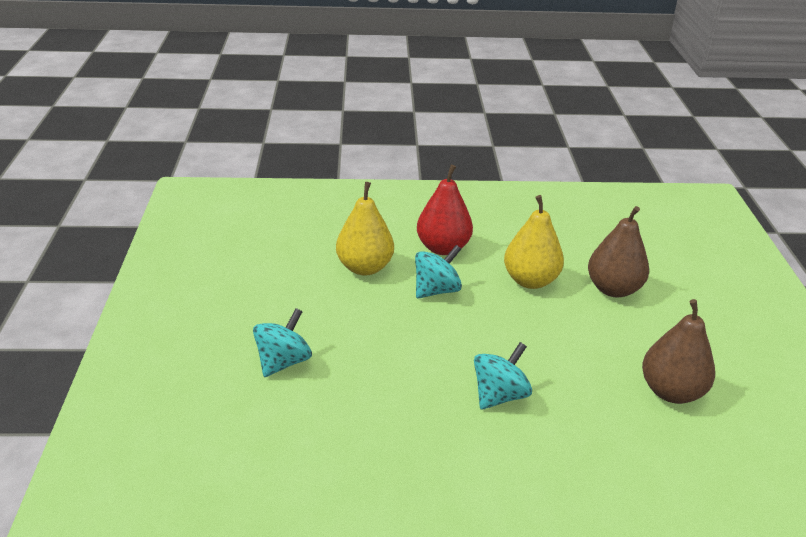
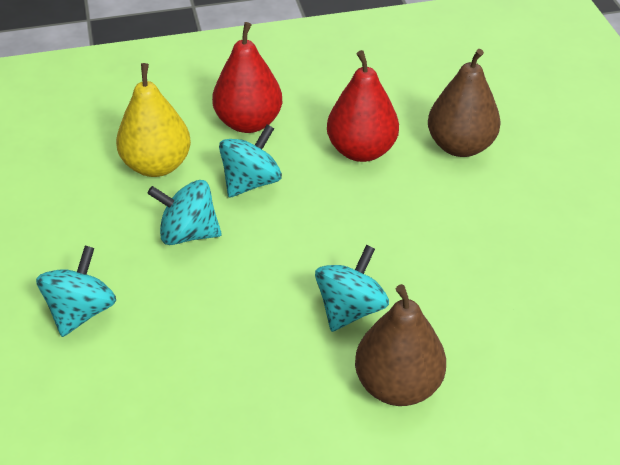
camera: 10 degrees left, 10 degrees up
(379, 319) = (188, 233): none -> turquoise spinning top
(530, 280) = (361, 150): yellow pear -> red pear
(671, 391) = (545, 268): brown pear -> brown pear (398, 385)

